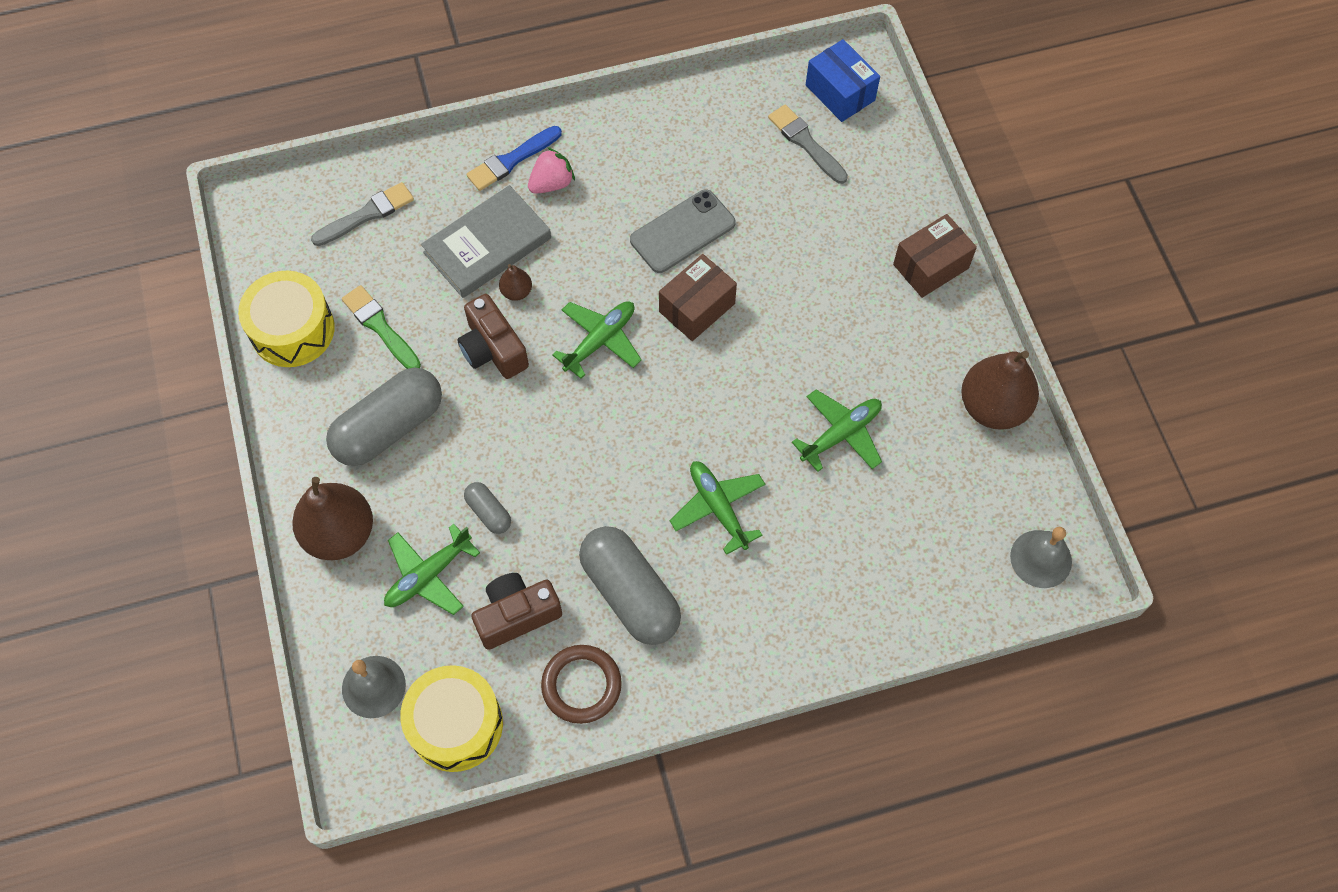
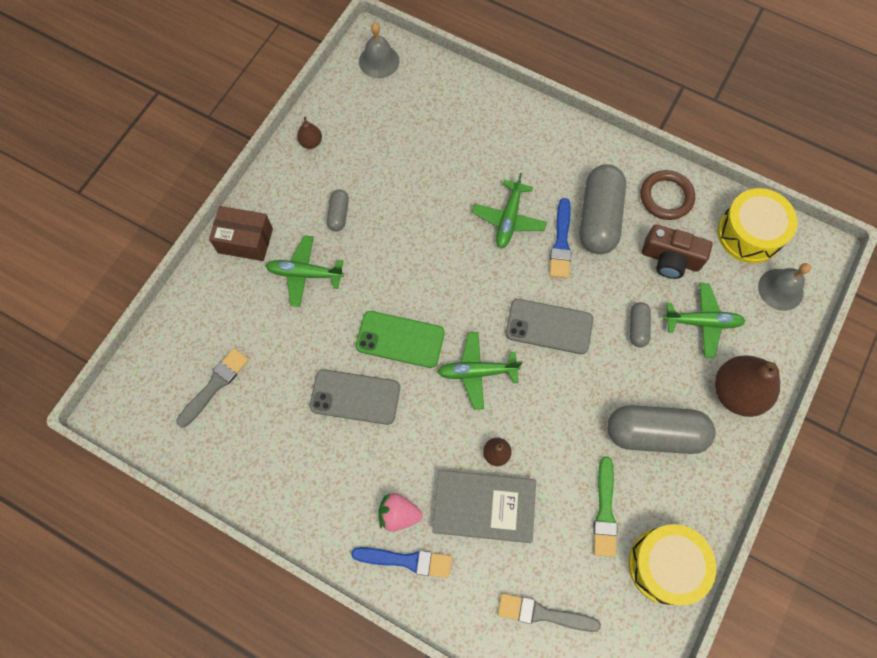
camera: 135 degrees left, 5 degrees up
(493, 349) = (546, 427): brown camera -> none
(574, 437) = (549, 326): none -> grey phone
(643, 531) = (561, 242): none -> blue brush
(697, 308) = (400, 339): brown box -> green phone
(806, 143) = (215, 385): grey brush -> grey brush turned 150 degrees counterclockwise
(840, 93) = (152, 400): blue box -> none
(841, 434) = (403, 198): green plane -> green plane (305, 274)
(880, 363) = (338, 214): none -> grey capsule
(993, 407) = (311, 142): brown pear -> brown pear, size x0.46

